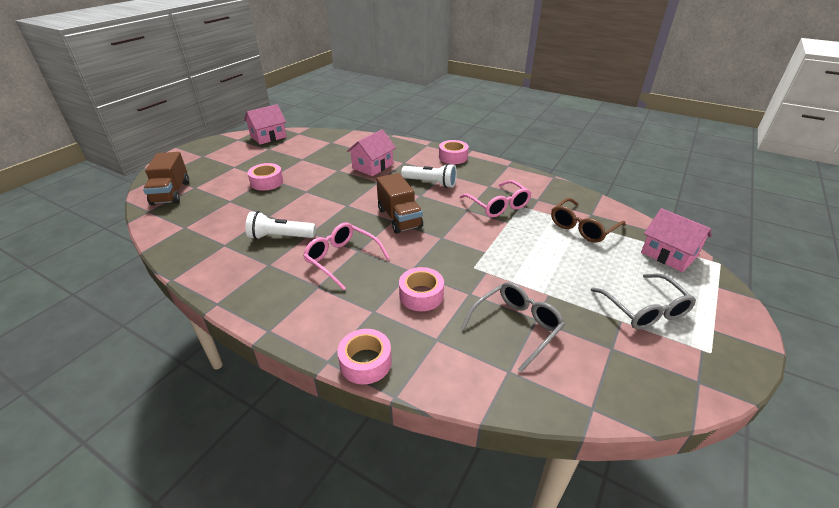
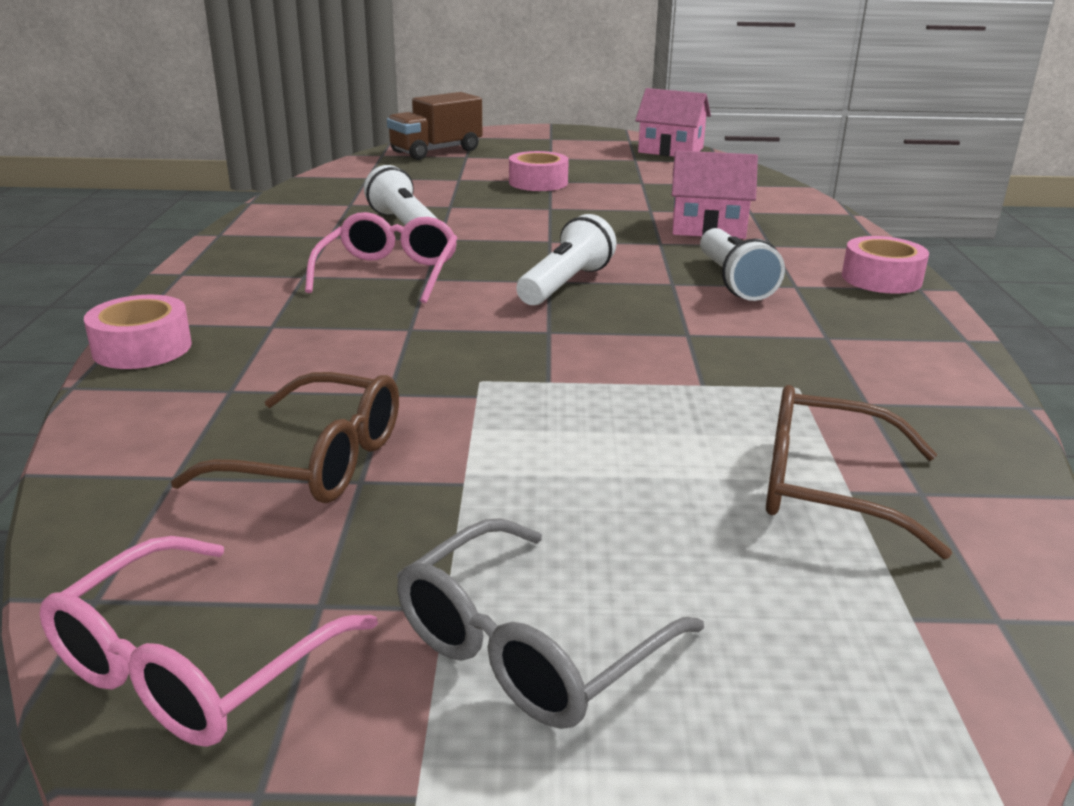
camera: 60 degrees right, 10 degrees down
(399, 218) = (565, 284): brown truck -> white flashlight
(421, 295) = (344, 351): pink tape -> none
(498, 205) = (756, 361): pink glasses -> pink glasses (193, 666)
(516, 327) = (316, 461): grey glasses -> brown glasses
(669, 254) = (898, 677): pink house -> none

